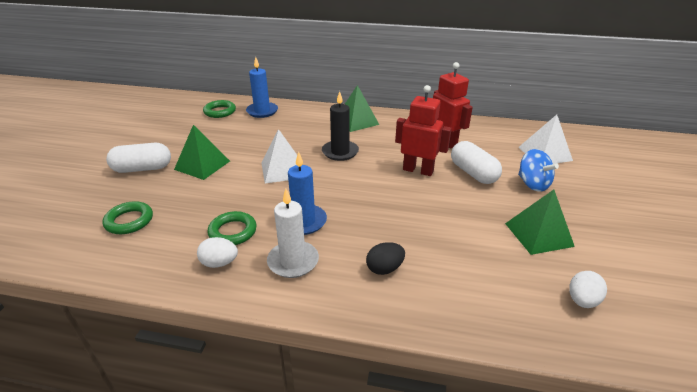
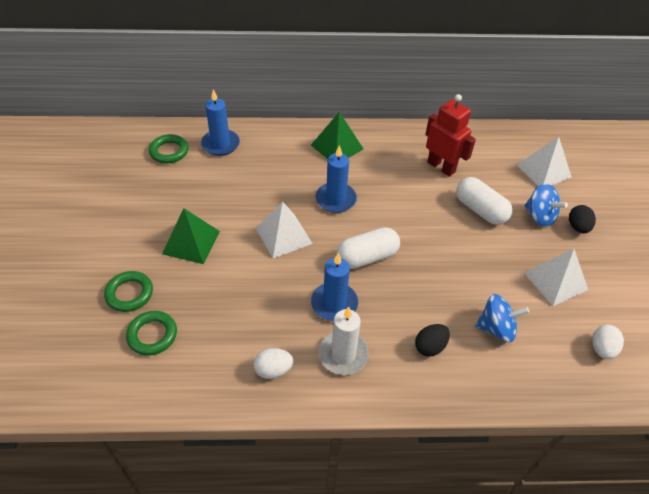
camera: 15 degrees left, 15 degrees up
(142, 169) = (125, 258): white capsule -> white capsule (367, 257)
(233, 232) = (268, 329): green ring -> green ring (129, 294)
(340, 152) = (335, 199): black candle -> blue candle
(418, 170) = (425, 214): red robot -> none
(462, 264) = (496, 328): none -> blue spinning top
(538, 234) = (555, 281): green pyramid -> white pyramid
(572, 196) = (577, 227): none -> black egg

